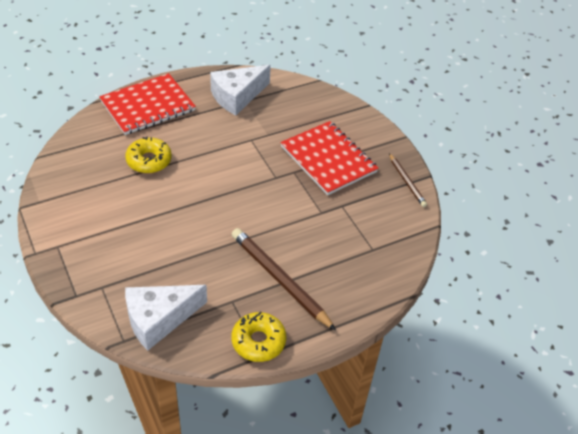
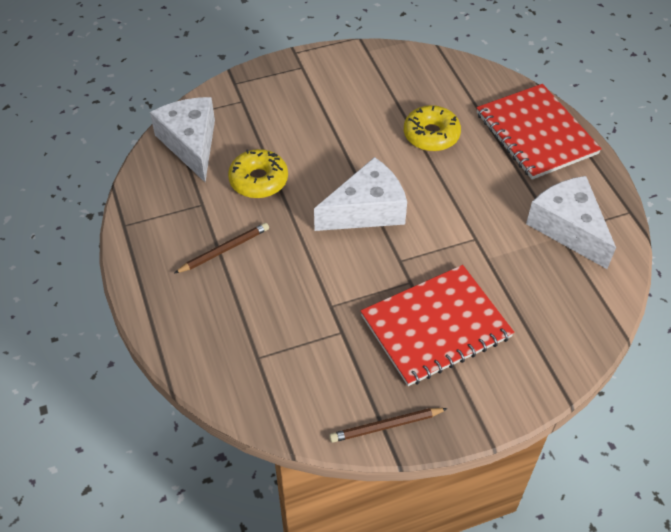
camera: 100 degrees right, 5 degrees up
(230, 196) = (366, 210): none -> white cheese
(258, 341) = (142, 224): yellow donut -> yellow donut (258, 180)
(279, 279) = (224, 250): brown pencil -> brown pencil, size x0.56

